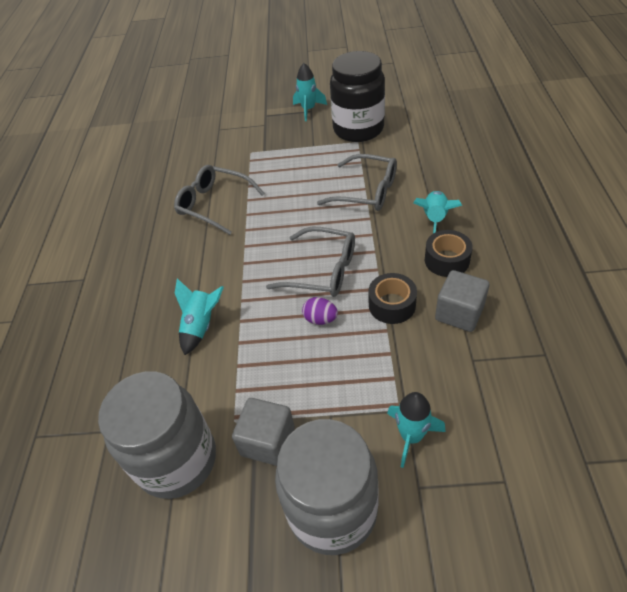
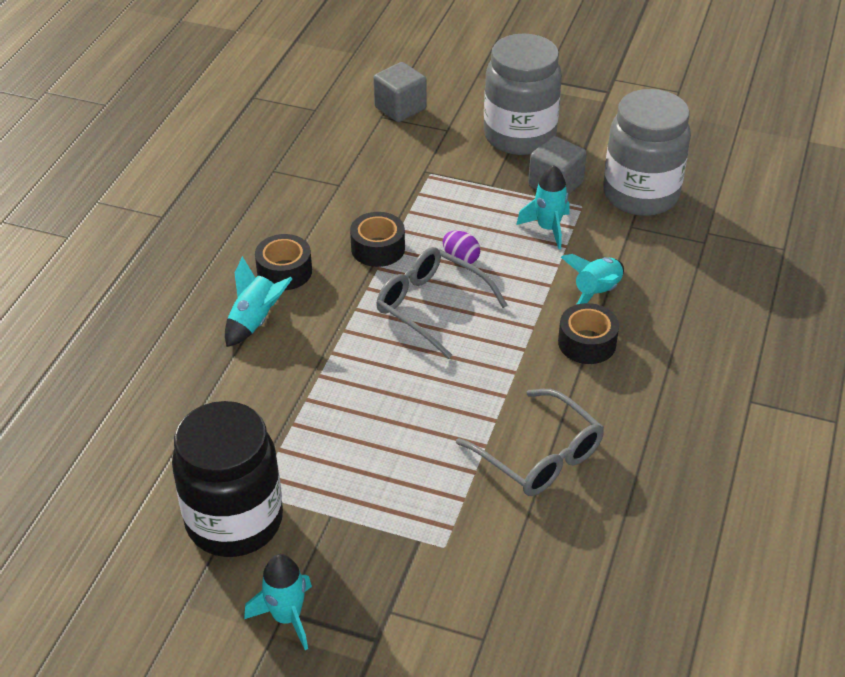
camera: 165 degrees left, 5 degrees down
(200, 282) = (587, 343): none -> black tape
(367, 191) = (307, 392): grey glasses -> none
(411, 436) = (432, 155): turquoise rocket -> turquoise rocket (548, 228)
(459, 313) = (317, 221): grey cube -> grey cube (400, 108)

